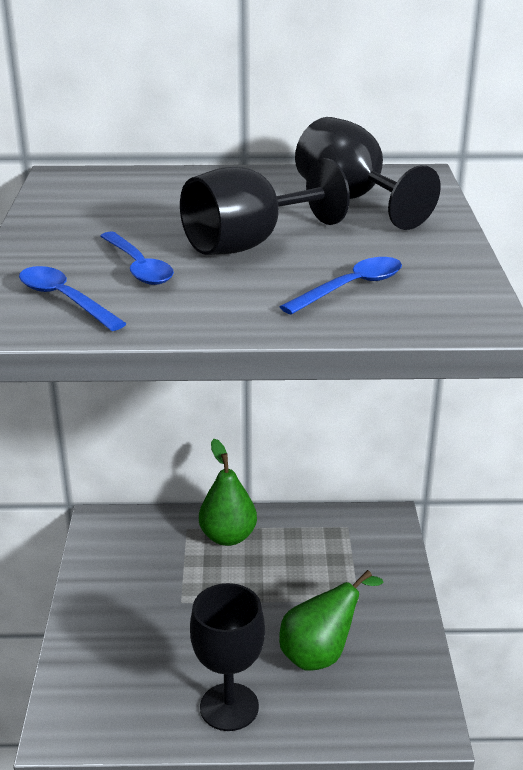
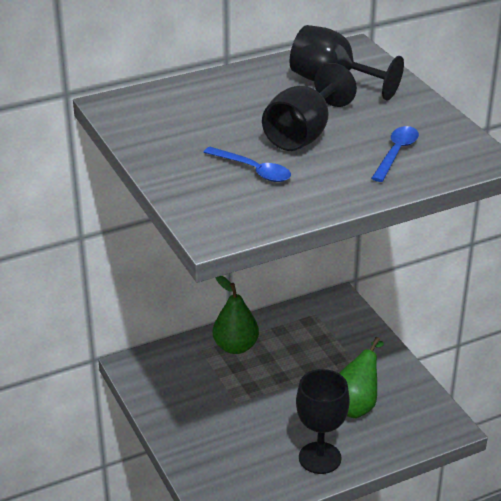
camera: 25 degrees left, 5 degrees up
(65, 300) = (235, 206): blue spoon -> none

